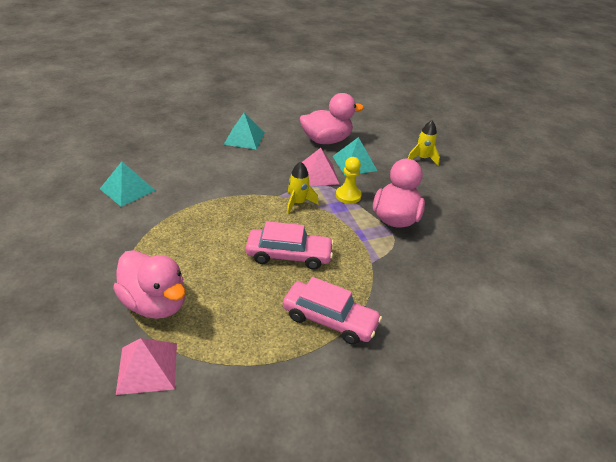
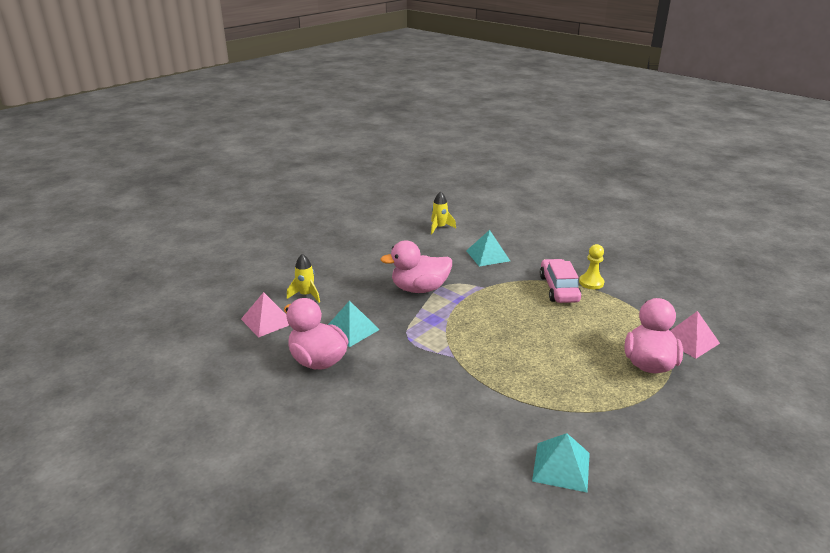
camera: 115 degrees left, 10 degrees down
(244, 138) = (367, 425): turquoise pyramid -> turquoise pyramid (487, 255)
(289, 255) = (523, 323): pink car -> none
(298, 203) = (453, 341): yellow rocket -> yellow rocket (439, 228)
(318, 174) = (393, 345): pink pyramid -> pink pyramid (267, 321)
(348, 196) = (412, 318): yellow pawn -> yellow pawn (591, 283)

